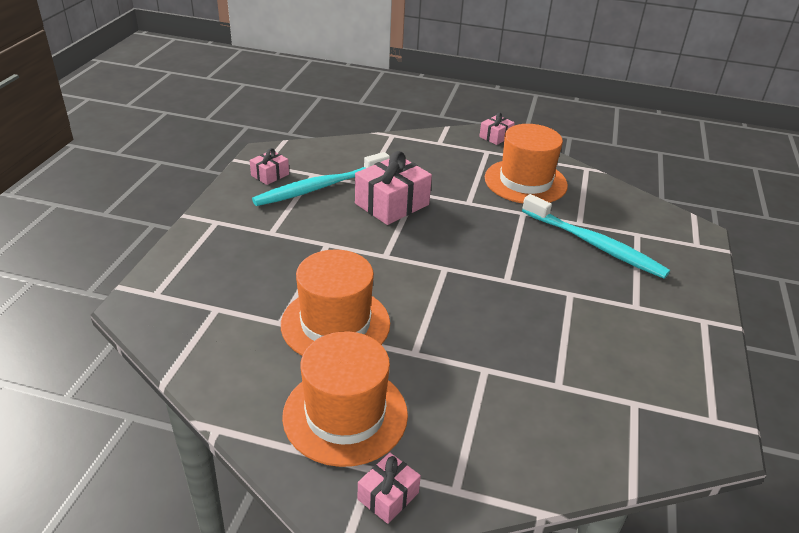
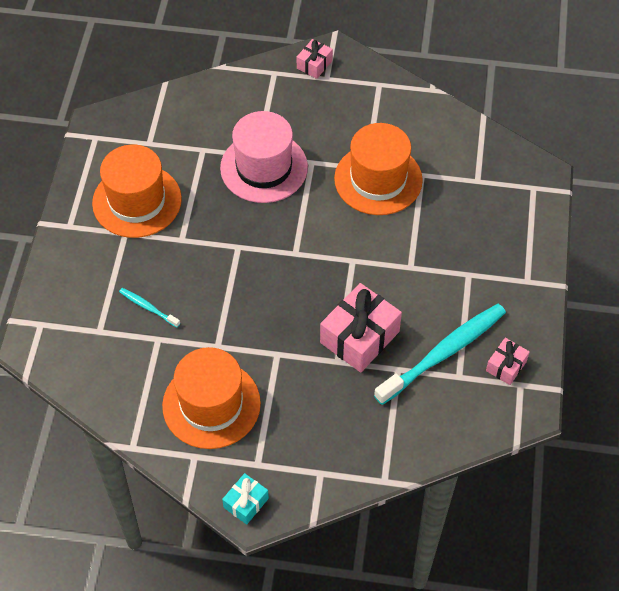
camera: 175 degrees right, 20 degrees up
(345, 415) = (352, 109): orange hat -> orange hat (137, 201)
(476, 354) = (264, 167): none -> pink hat
(495, 137) = (246, 503): pink gift -> turquoise gift
(594, 244) = (148, 307): turquoise toothbrush -> turquoise toothbrush, size x0.45

